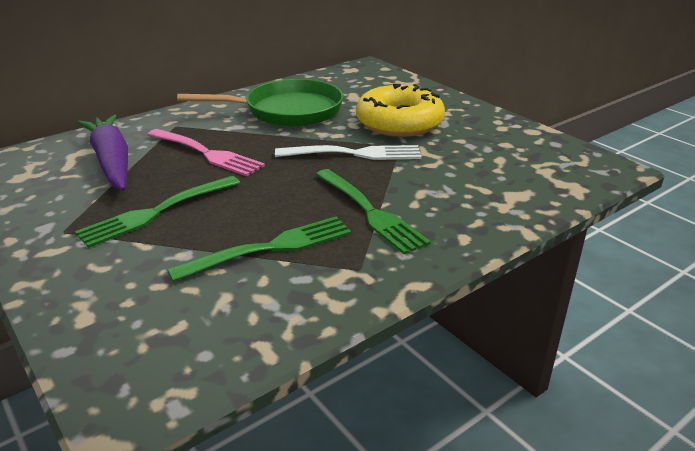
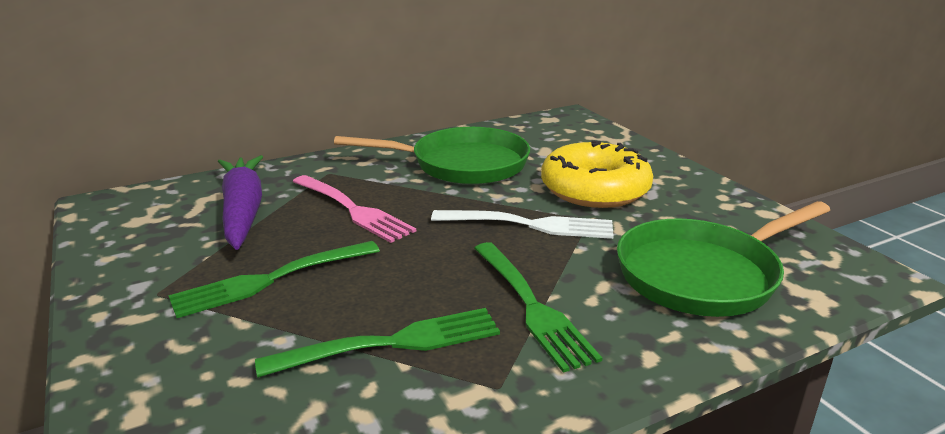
camera: 10 degrees right, 5 degrees down
(492, 178) = (703, 274): none -> green pan

